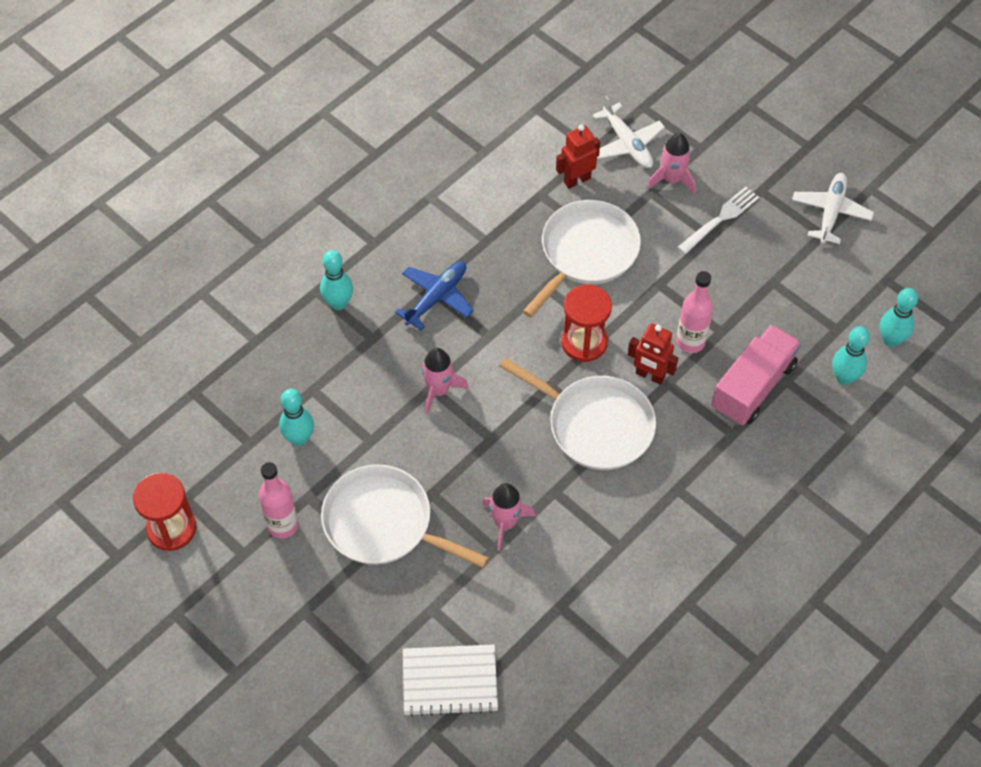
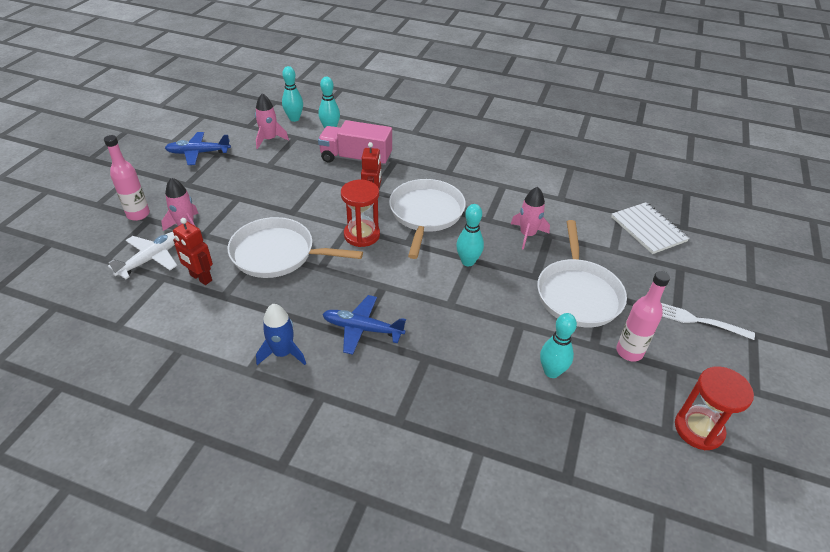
camera: 115 degrees left, 15 degrees down
(338, 303) = (403, 397): turquoise bowling pin -> turquoise bowling pin (468, 261)
(438, 226) = (283, 353): none -> blue rocket
(438, 390) = (449, 299): pink rocket -> pink rocket (269, 139)
(690, 342) = (335, 188): pink bottle -> pink bottle (138, 214)
(720, 219) = (219, 196): white fork -> white fork (697, 320)
(830, 212) = (199, 153): white plane -> blue plane

